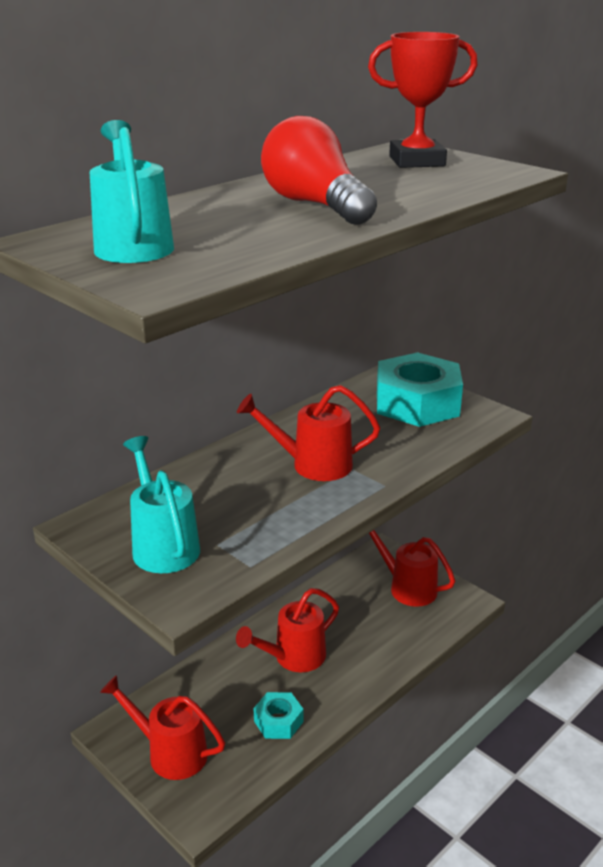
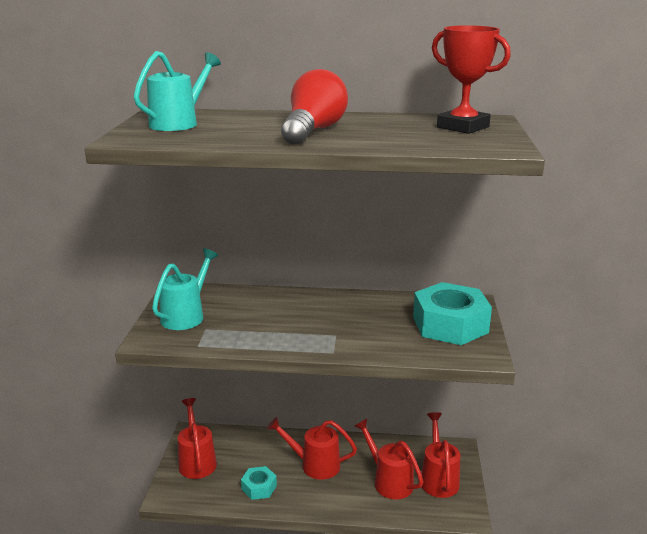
camera: 50 degrees right, 5 degrees down
(312, 465) = (320, 322): red watering can -> red watering can (389, 481)

